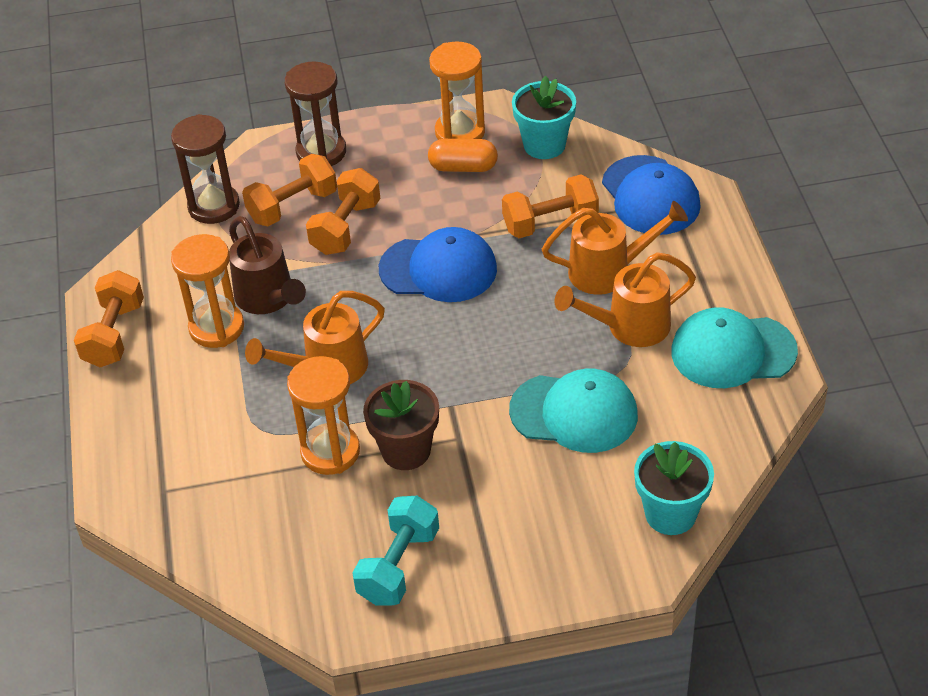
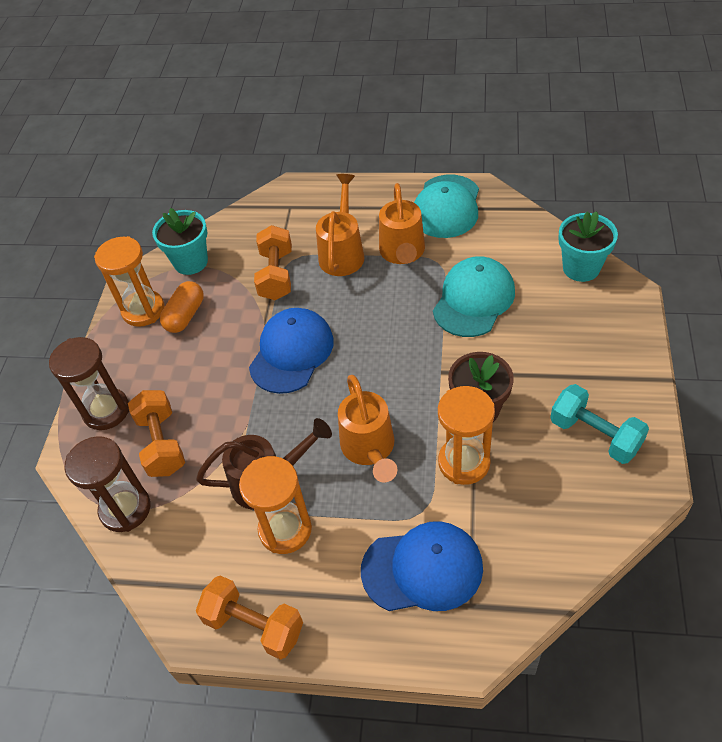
camera: 70 degrees left, 5 degrees up
(345, 227) = (210, 408): orange dumbbell -> none
(650, 196) = (279, 215): blue cap -> blue cap (422, 569)

